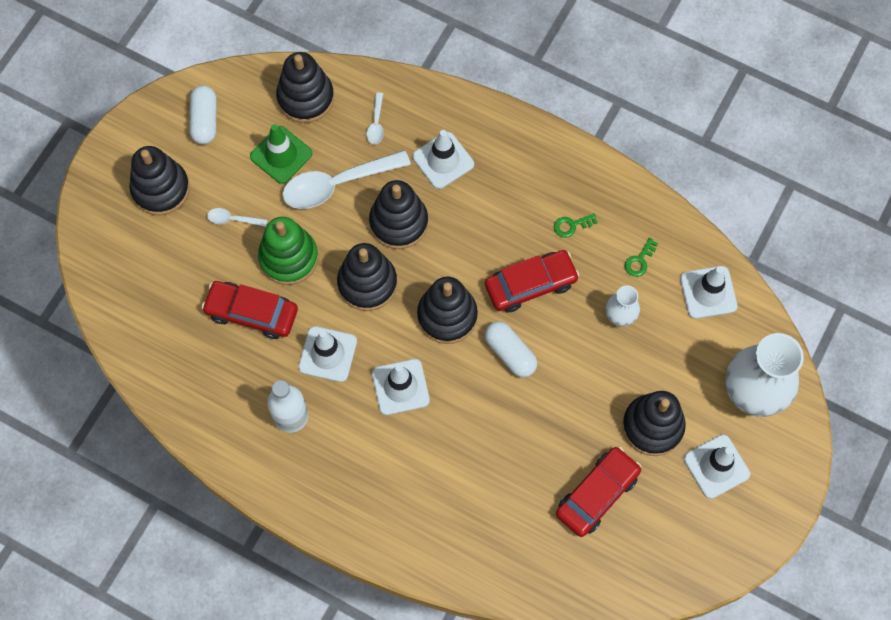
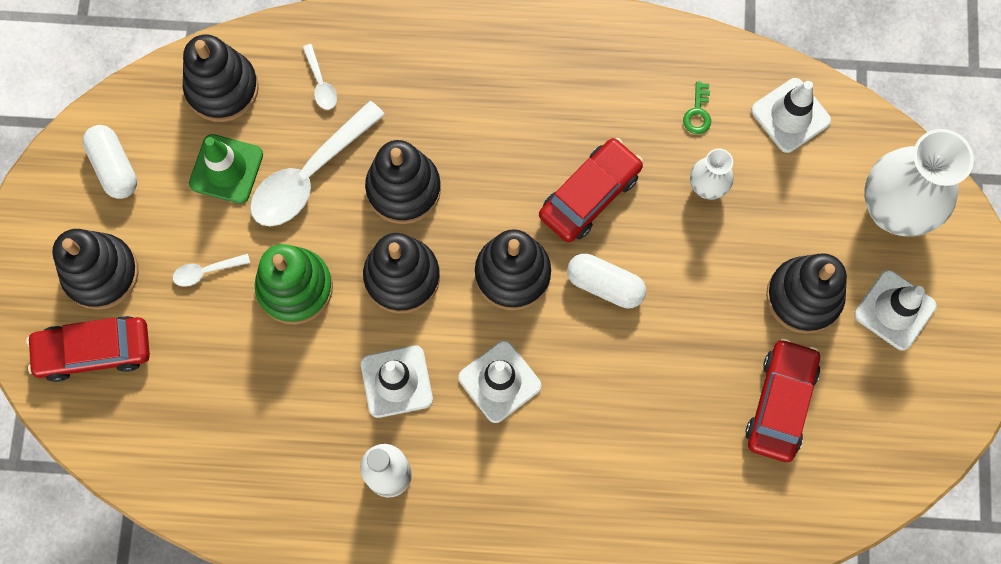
camera: 25 degrees left, 5 degrees up
(252, 313) = (283, 373): red car -> red car (94, 350)
(443, 160) = (419, 93): white traffic cone -> none
(571, 225) = (602, 105): green key -> none

